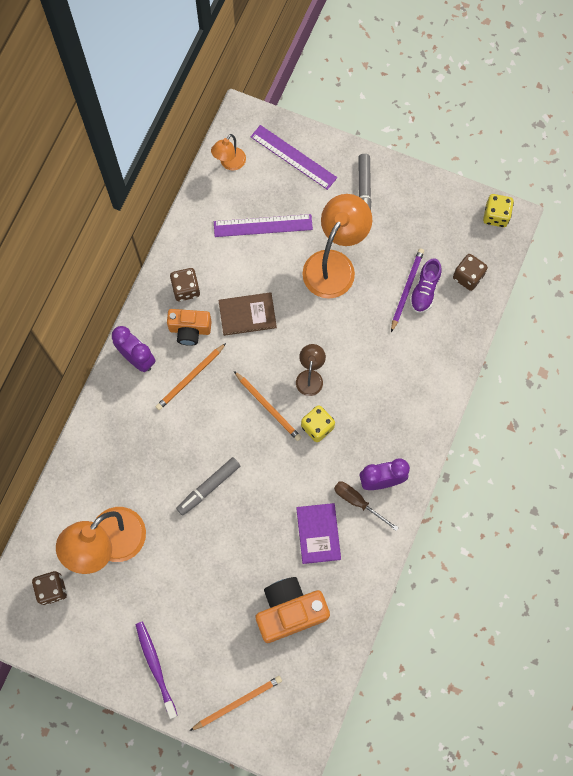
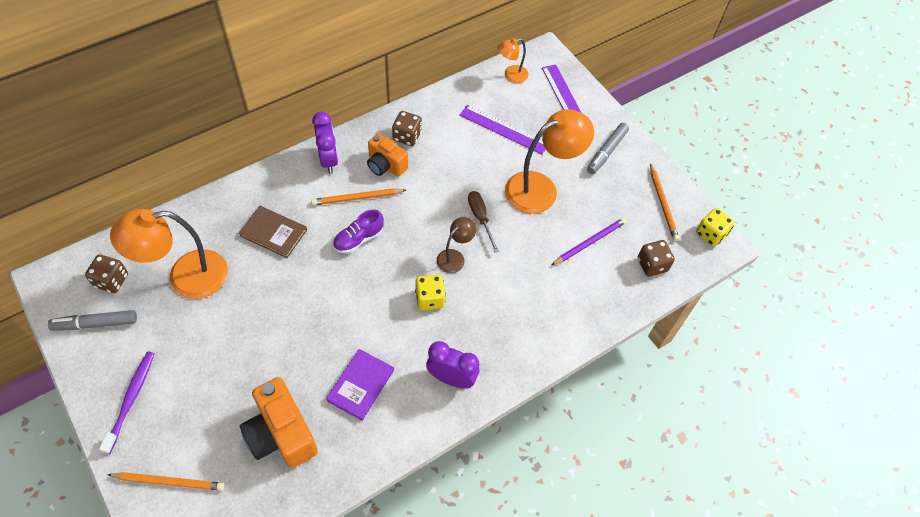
camera: 30 degrees right, 15 degrees down
(209, 487) = (301, 287): grey marker -> grey marker (96, 324)
(247, 314) = (440, 182): brown book -> brown book (273, 233)
(268, 407) = (401, 258): orange pencil -> orange pencil (663, 204)
(290, 611) = (281, 434): orange camera -> orange camera turned 135 degrees counterclockwise
(358, 502) = (416, 382): brown screwdriver -> brown screwdriver (480, 218)
(424, 290) = (605, 252): purple shoe -> purple shoe (358, 239)

